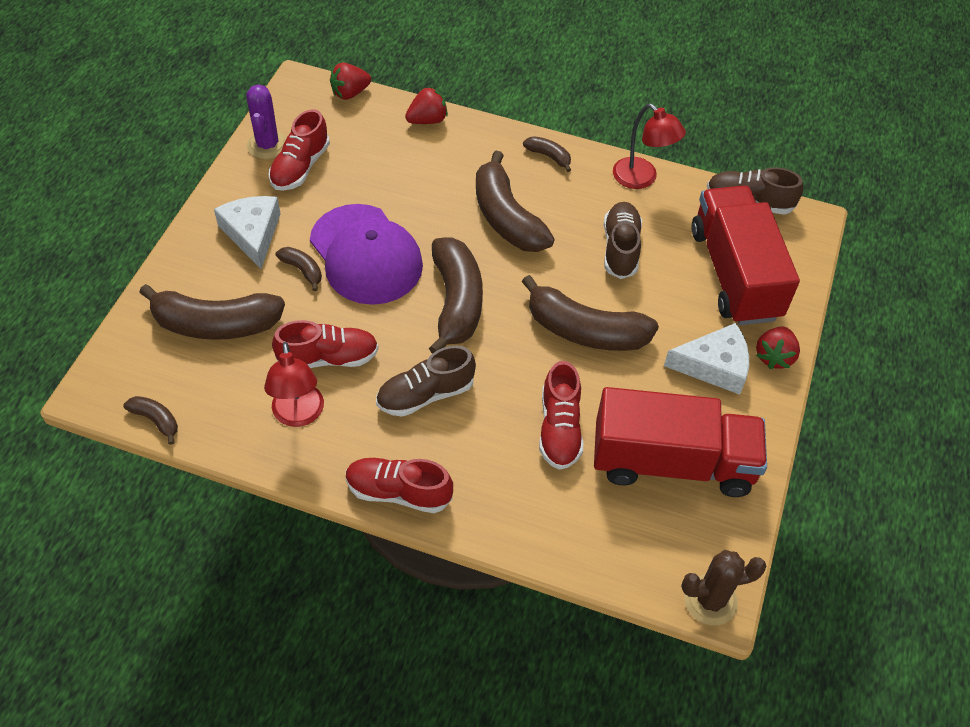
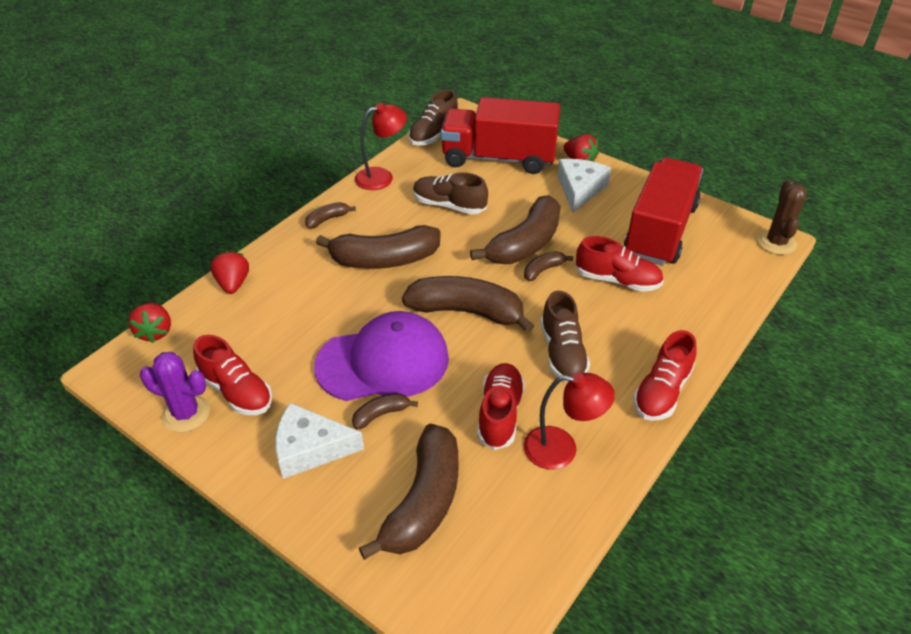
camera: 70 degrees left, 10 degrees down
(156, 420) = (537, 578): brown banana -> brown banana (543, 270)

